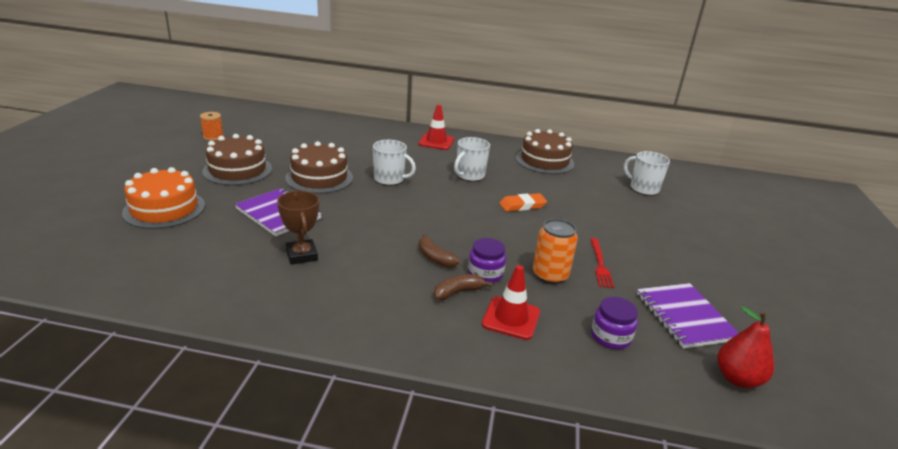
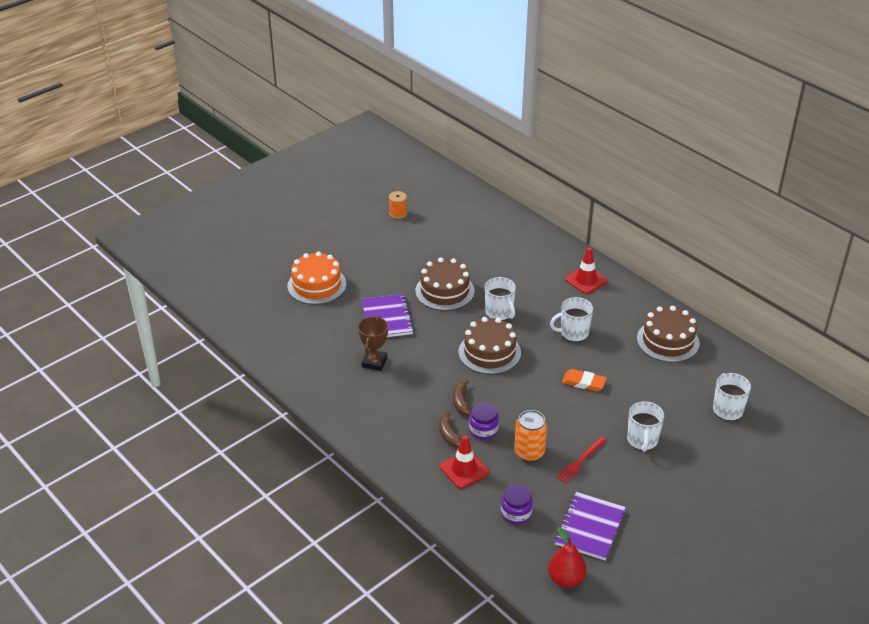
camera: 40 degrees right, 10 degrees up
(237, 170) = (390, 261): brown cake -> brown cake (489, 352)
(458, 292) = (449, 435): brown banana -> brown banana turned 120 degrees counterclockwise
(621, 229) = (642, 440): none -> white mug

